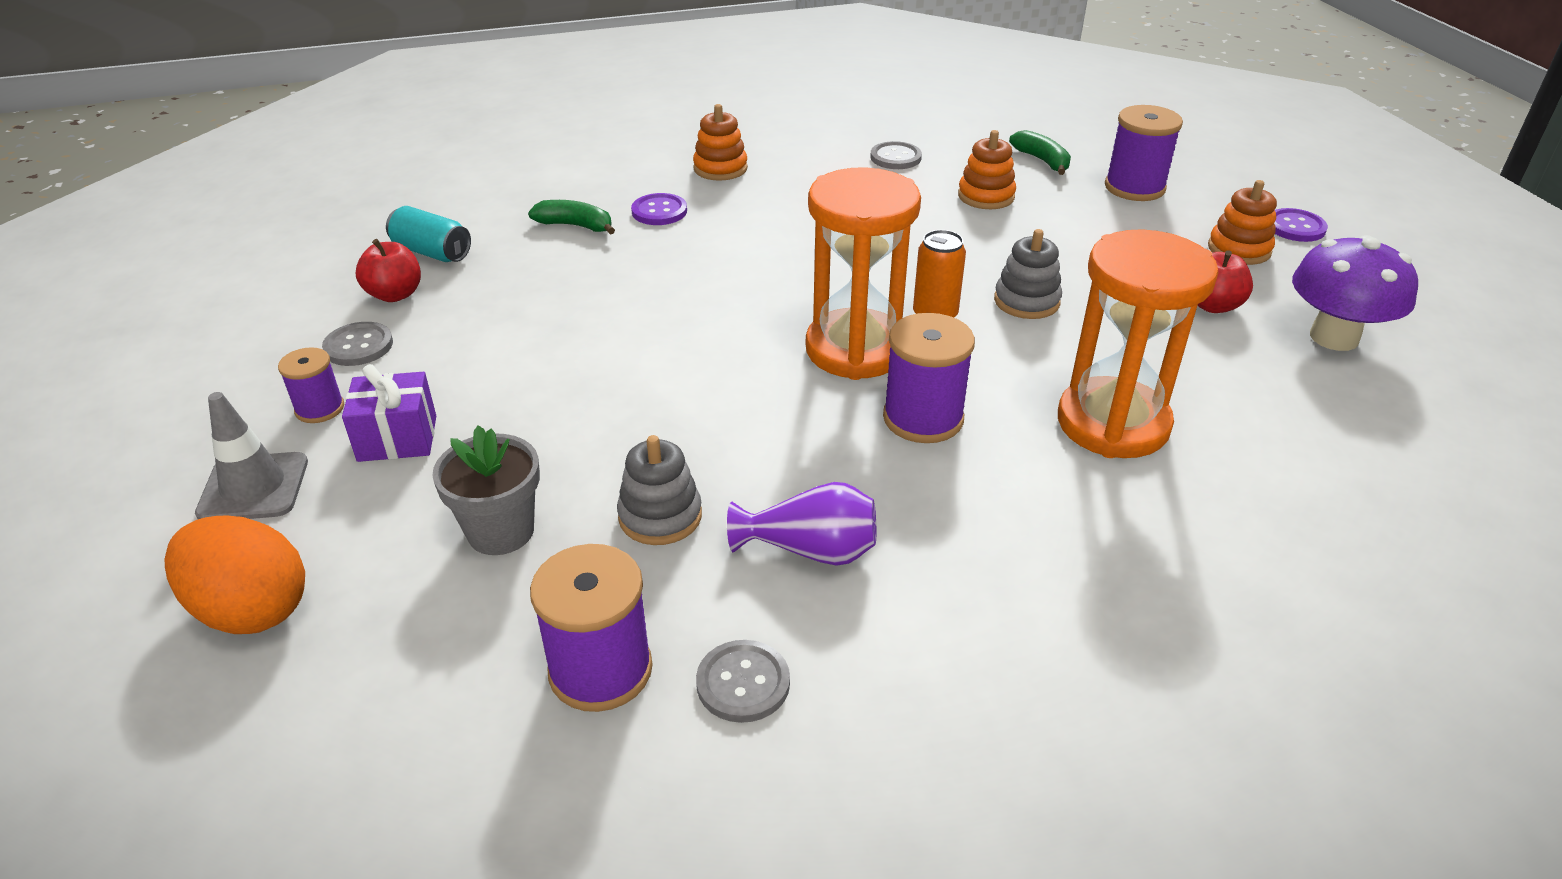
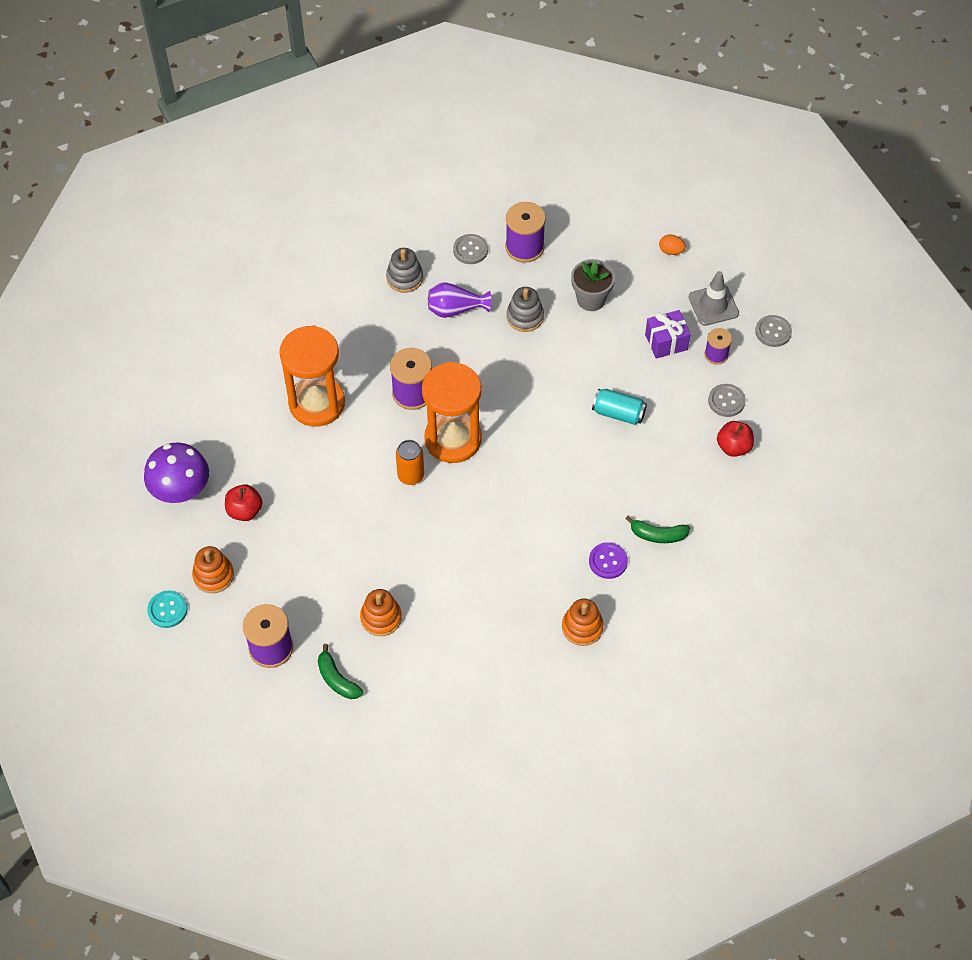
camera: 170 degrees right, 20 degrees up
(251, 609) = (671, 251): orange egg -> orange egg, size x0.47
(432, 252) = (736, 491): turquoise can -> turquoise can (618, 413)
(895, 157) = (451, 666): grey button -> grey button (773, 332)
(1026, 301) = (356, 497): grey stacking toy -> grey stacking toy (404, 278)
(1295, 227) = (167, 610): purple button -> turquoise button

